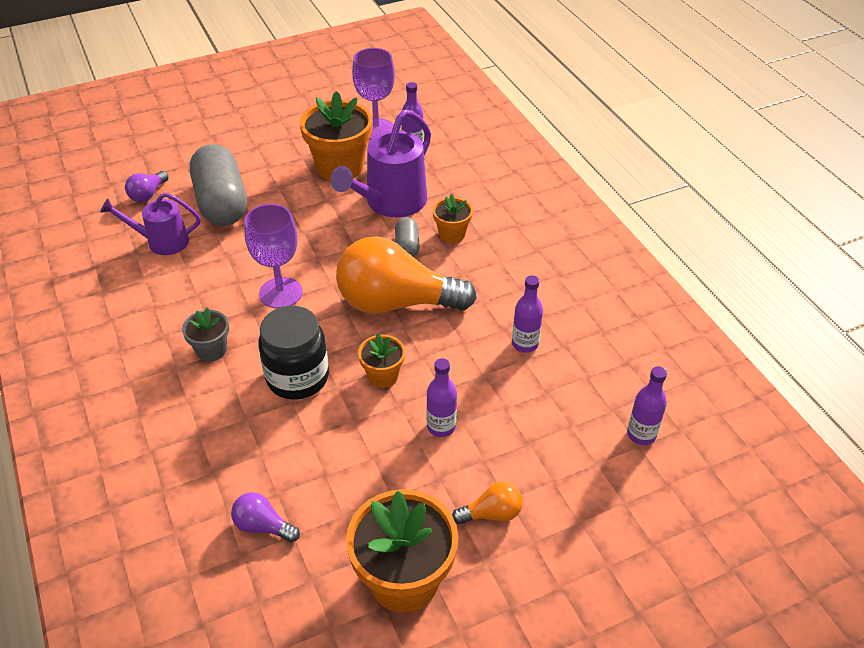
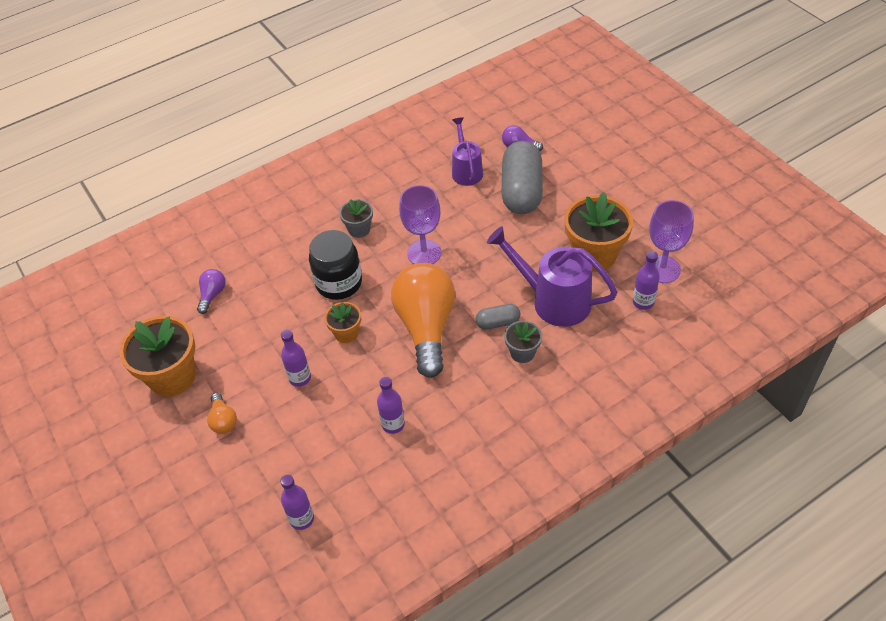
camera: 85 degrees right, 5 degrees up
(221, 203) = (521, 191): grey capsule -> grey capsule turned 60 degrees counterclockwise
(452, 234) = (522, 353): orange flower pot -> grey flower pot

